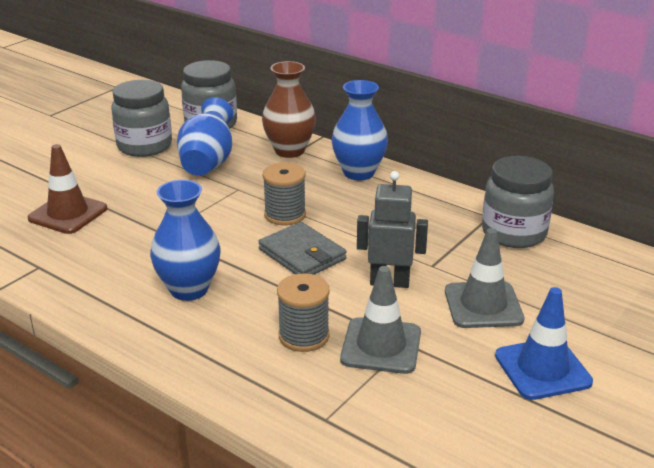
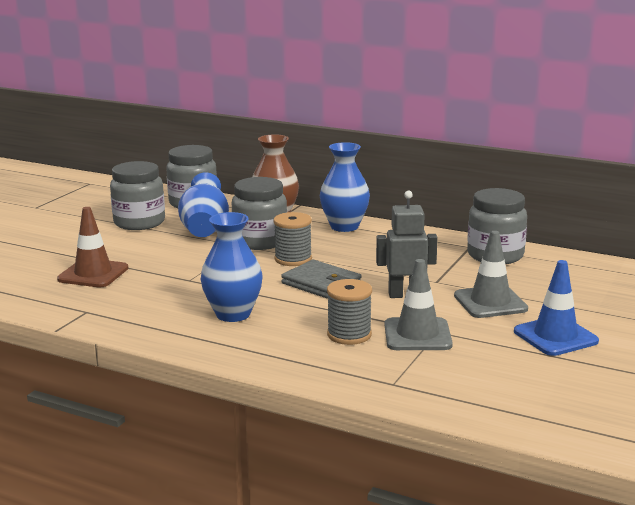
camera: 10 degrees left, 10 degrees down
(259, 185) = (260, 241): none -> grey jar

